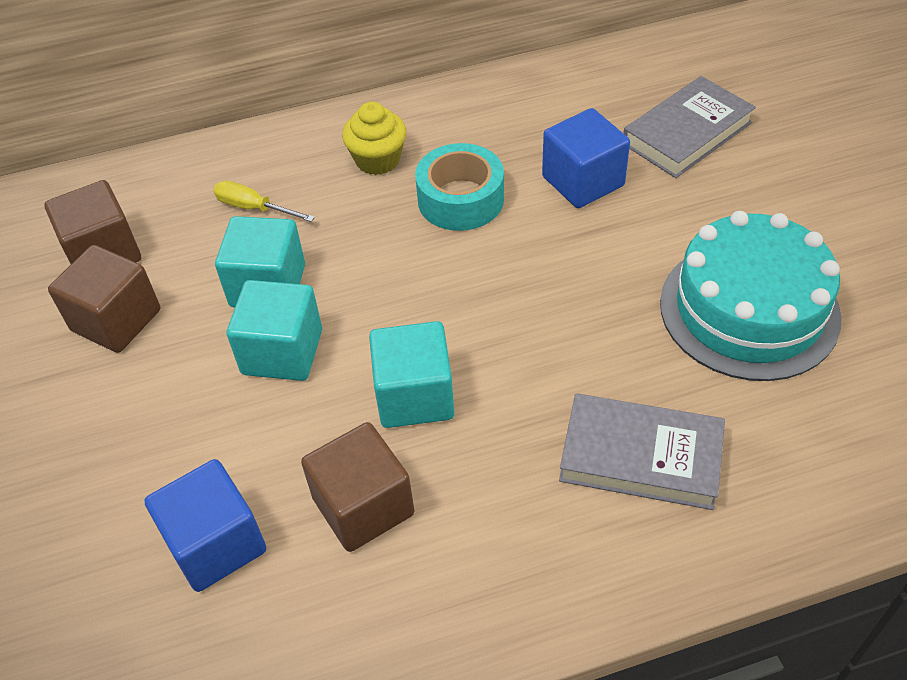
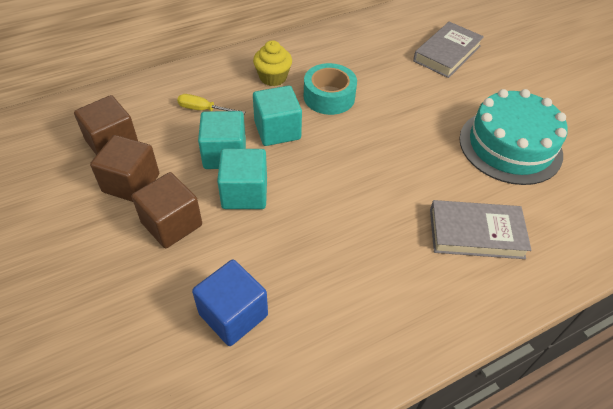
camera: 15 degrees left, 0 degrees up
(363, 506) = (321, 280): brown cube -> brown cube (172, 224)
(414, 396) = (334, 211): turquoise cube -> turquoise cube (277, 130)
(583, 181) = (397, 82): blue cube -> none

